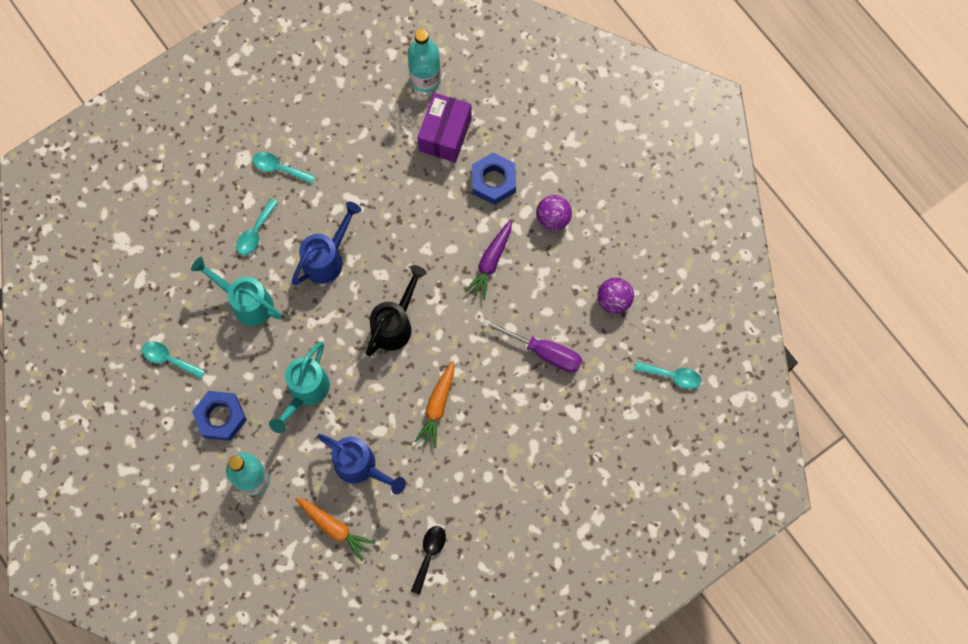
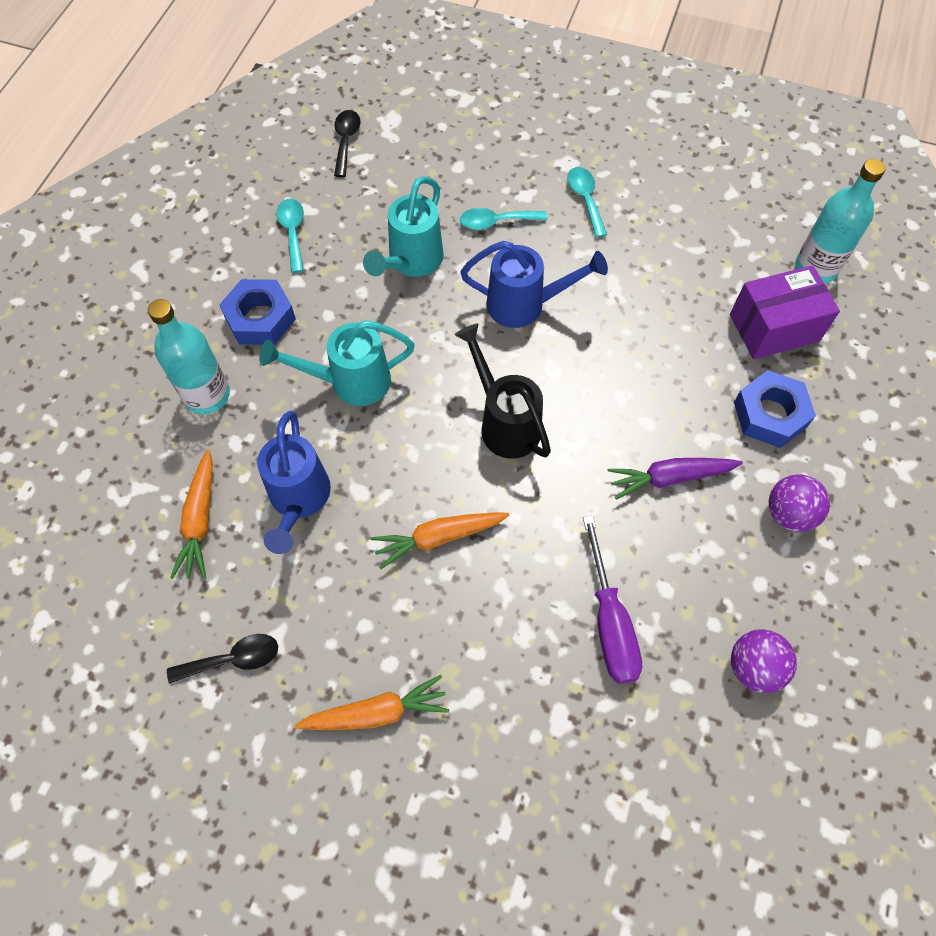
camera: 55 degrees right, 10 degrees down
(118, 280) = (346, 141): none -> black spoon
(246, 302) = (411, 262): turquoise watering can -> turquoise watering can turned 150 degrees counterclockwise
(395, 324) = (505, 422): black watering can -> black watering can turned 120 degrees counterclockwise
(508, 498) = (377, 712): none -> orange carrot
(672, 376) = (719, 831): turquoise spoon -> none

